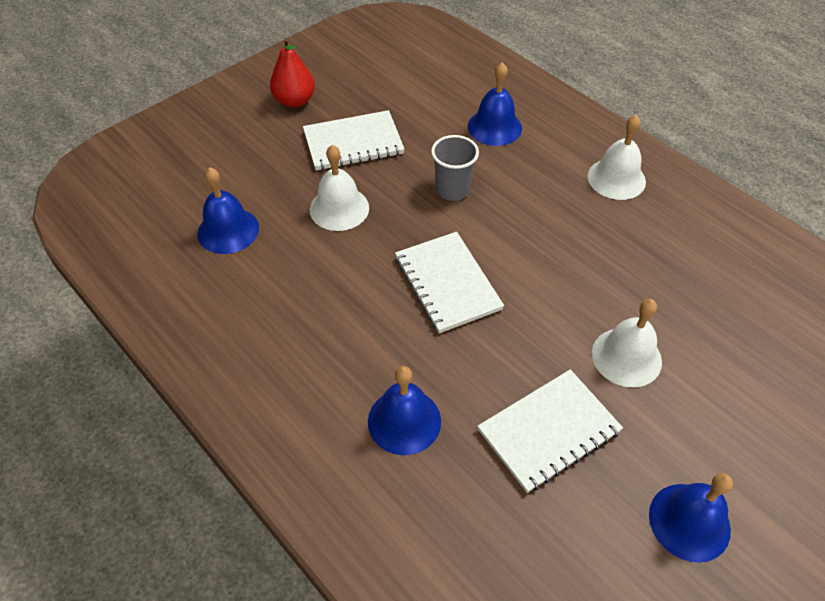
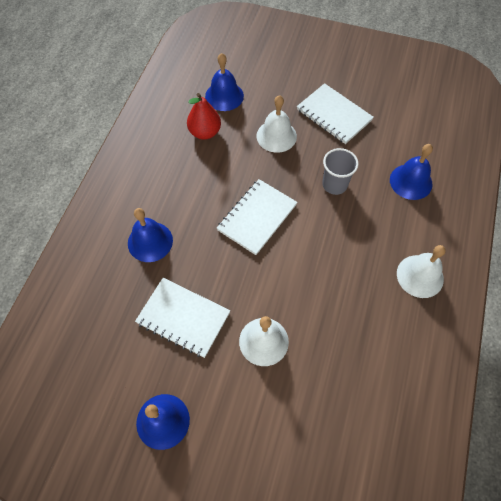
camera: 60 degrees right, 10 degrees up
(294, 101) = (345, 69): red pear -> red pear (205, 132)

